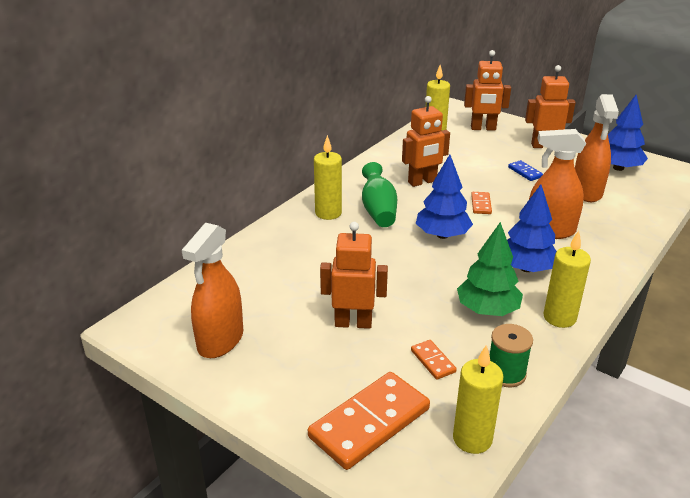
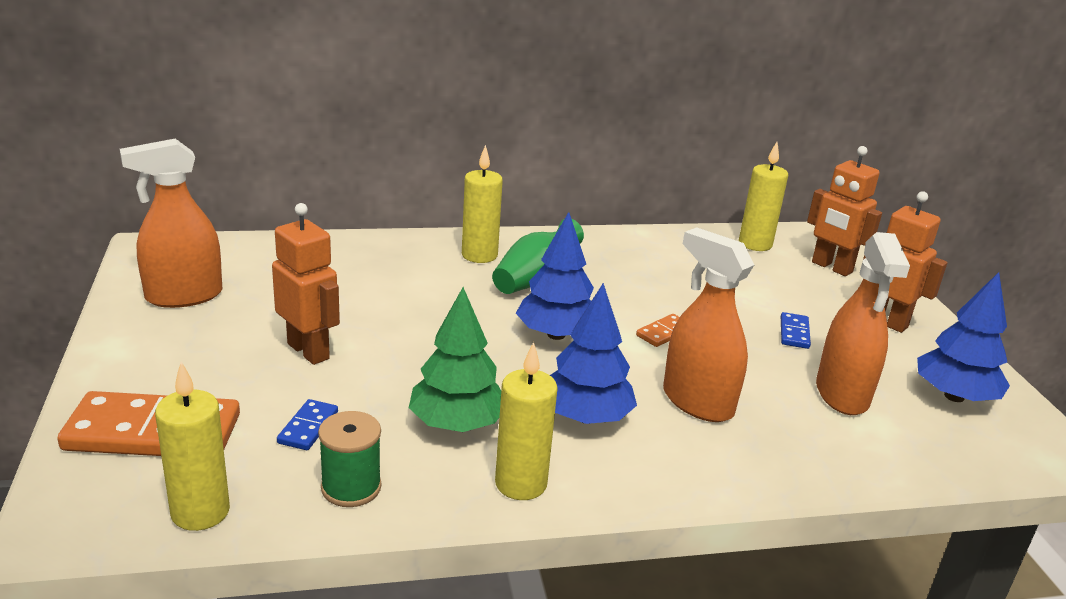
camera: 40 degrees right, 5 degrees down
(422, 182) = (639, 279): orange robot -> none
(432, 361) = (308, 427): orange domino -> blue domino
(586, 192) = (842, 394): orange spray bottle -> orange spray bottle turned 45 degrees counterclockwise

